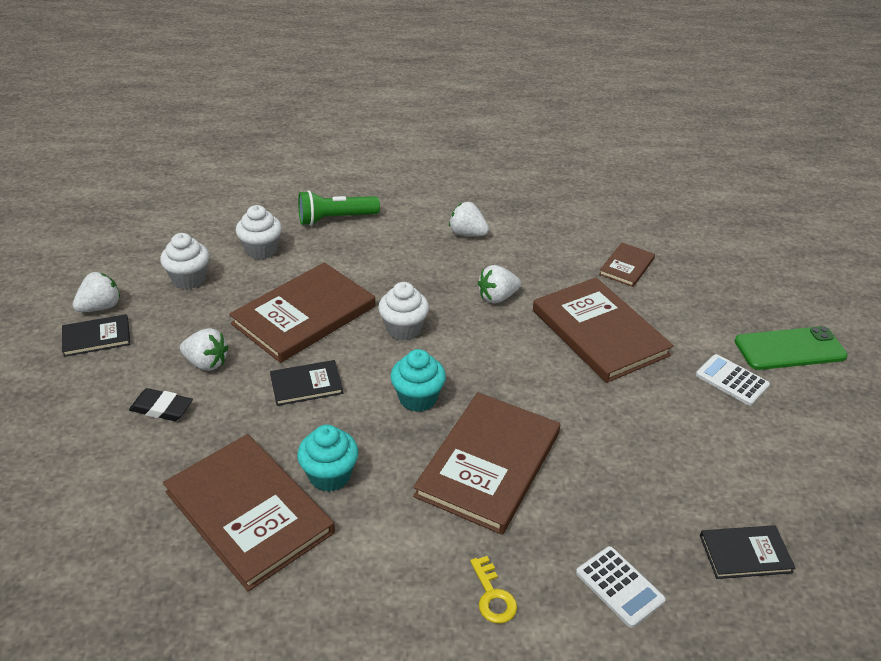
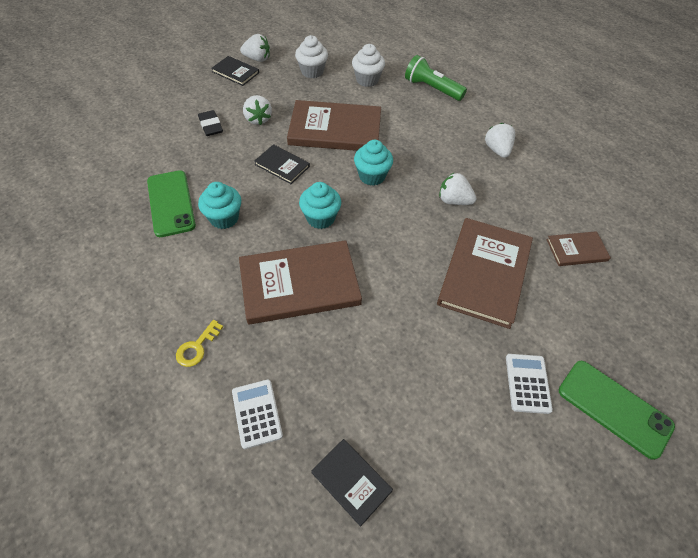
camera: 50 degrees right, 15 degrees up
(249, 512) = (171, 203): brown book -> green phone
(403, 329) = (372, 176): white cupcake -> turquoise cupcake
(619, 586) = (257, 413): white calculator -> white calculator turned 150 degrees clockwise

